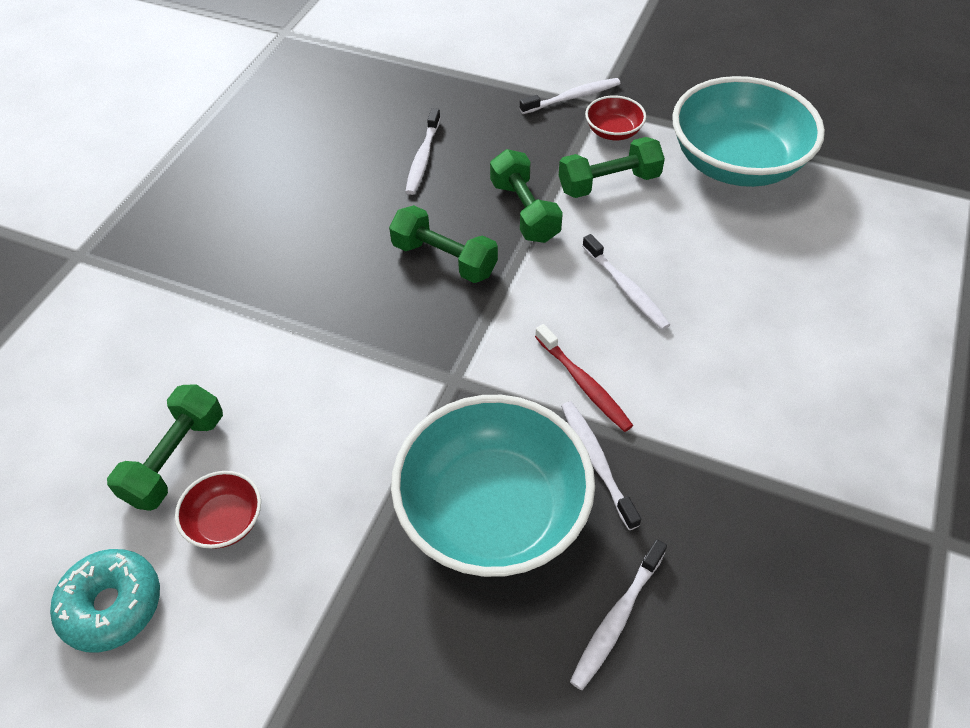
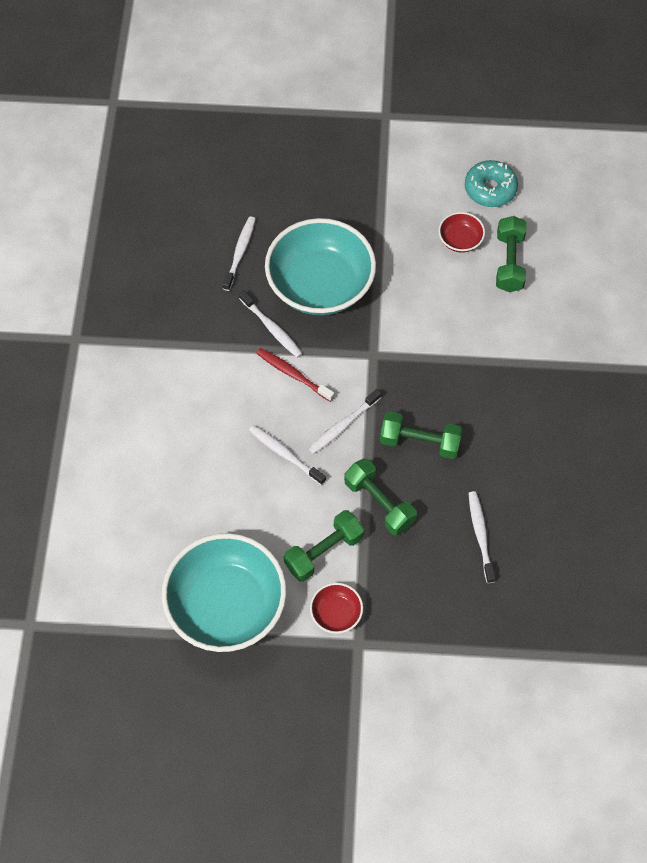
camera: 160 degrees right, 10 degrees up
(572, 97) = (384, 648): white toothbrush -> white toothbrush (343, 425)

